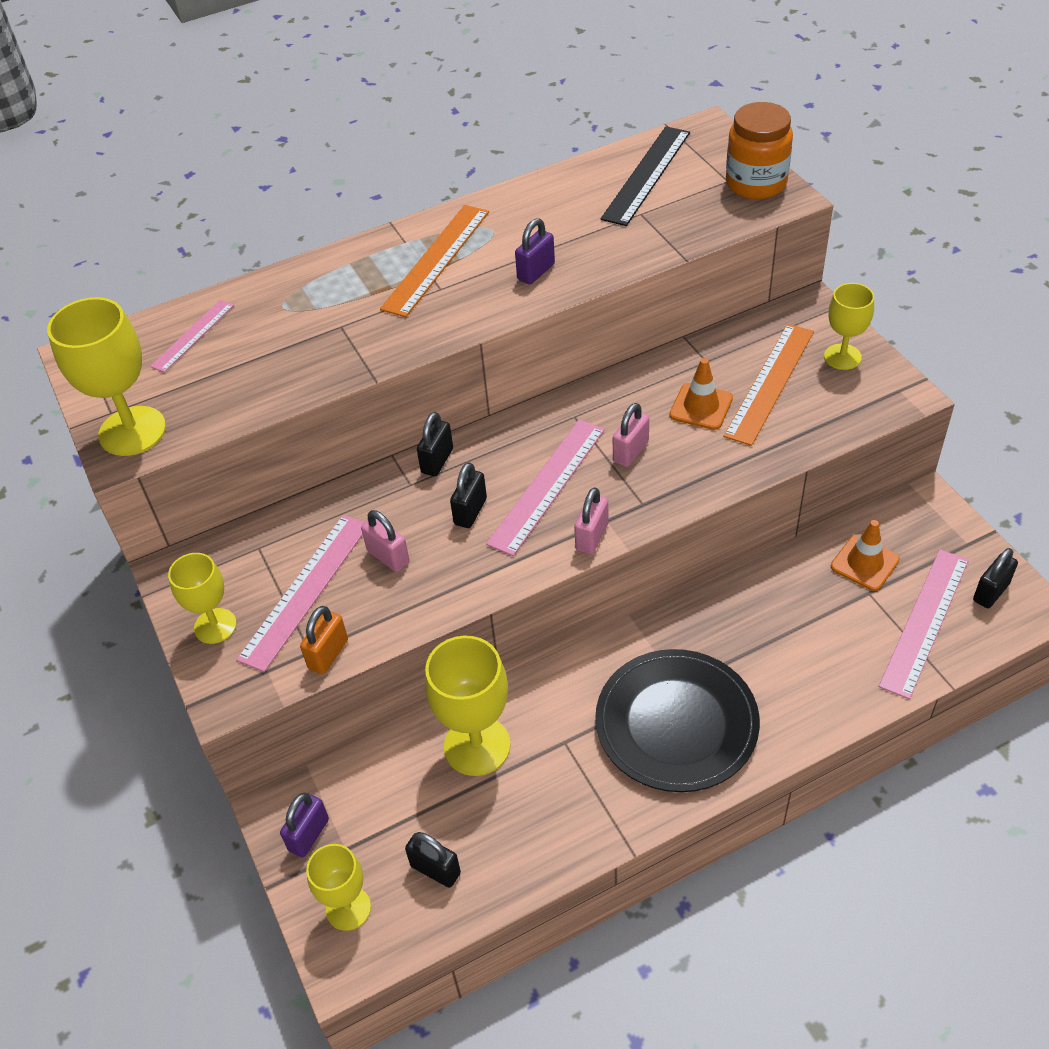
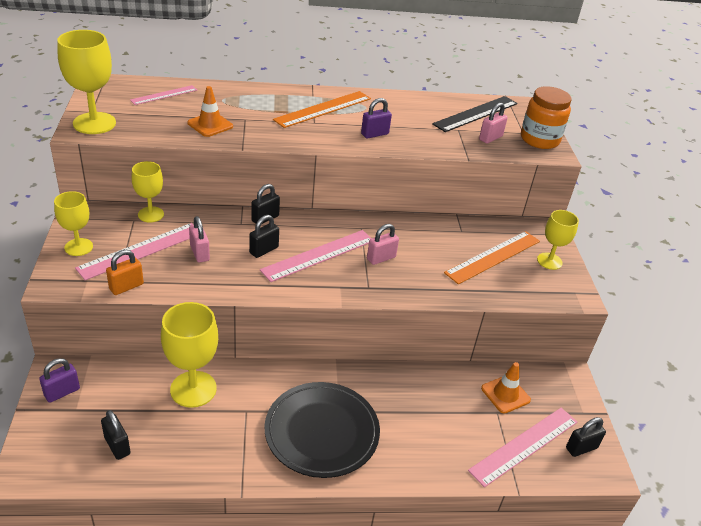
camera: 15 degrees right, 10 degrees down
(348, 908) = (51, 443): yellow goblet -> yellow goblet (151, 214)
(592, 537) = (324, 292): pink padlock -> pink padlock (490, 138)
(701, 406) = (441, 252): orange traffic cone -> orange traffic cone (210, 125)

